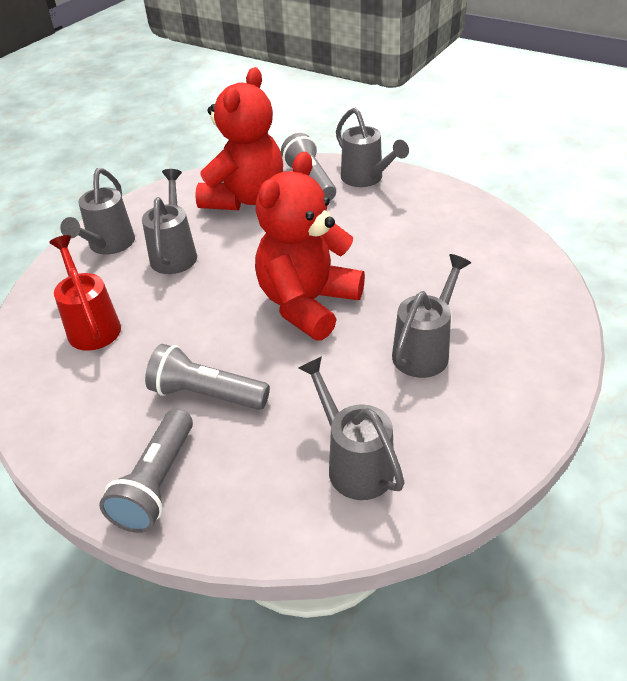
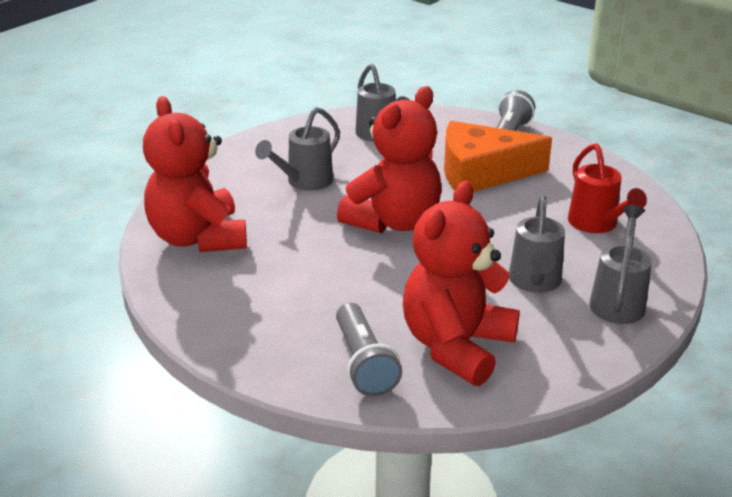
camera: 175 degrees left, 10 degrees down
(206, 394) = (481, 173): grey flashlight -> orange cheese
(366, 179) = (286, 357): grey watering can -> none
(495, 262) = (198, 238): none -> red teddy bear

